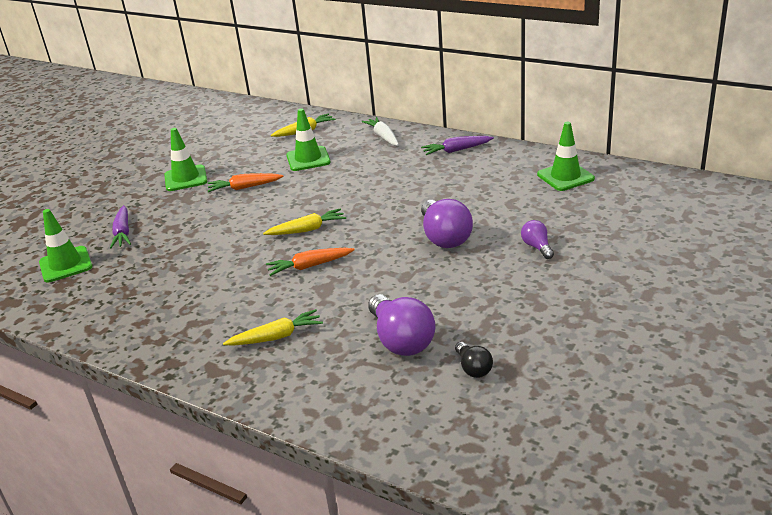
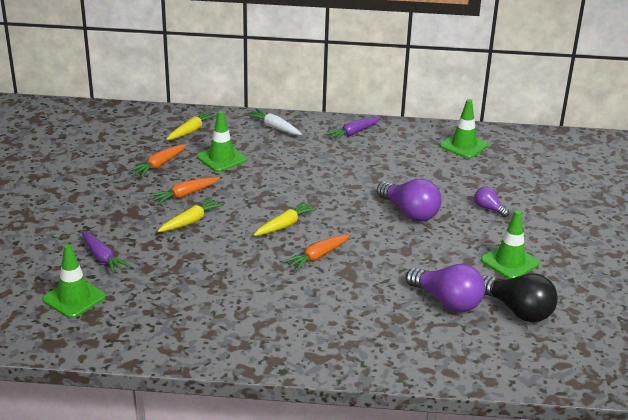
camera: 30 degrees left, 0 degrees up
(186, 178) = (113, 194): green traffic cone -> green traffic cone (509, 262)
(248, 158) = (159, 165): none -> orange carrot
(276, 337) = (344, 320): yellow carrot -> yellow carrot (191, 221)
(473, 368) = (518, 310): black light bulb -> black light bulb, size x1.91

